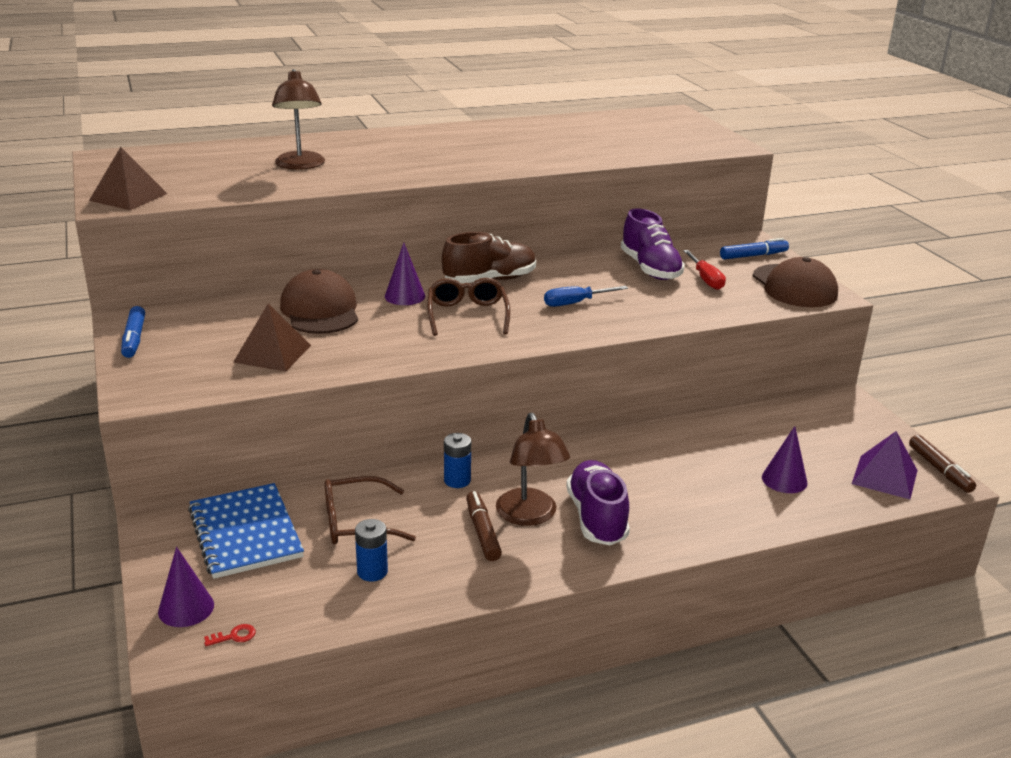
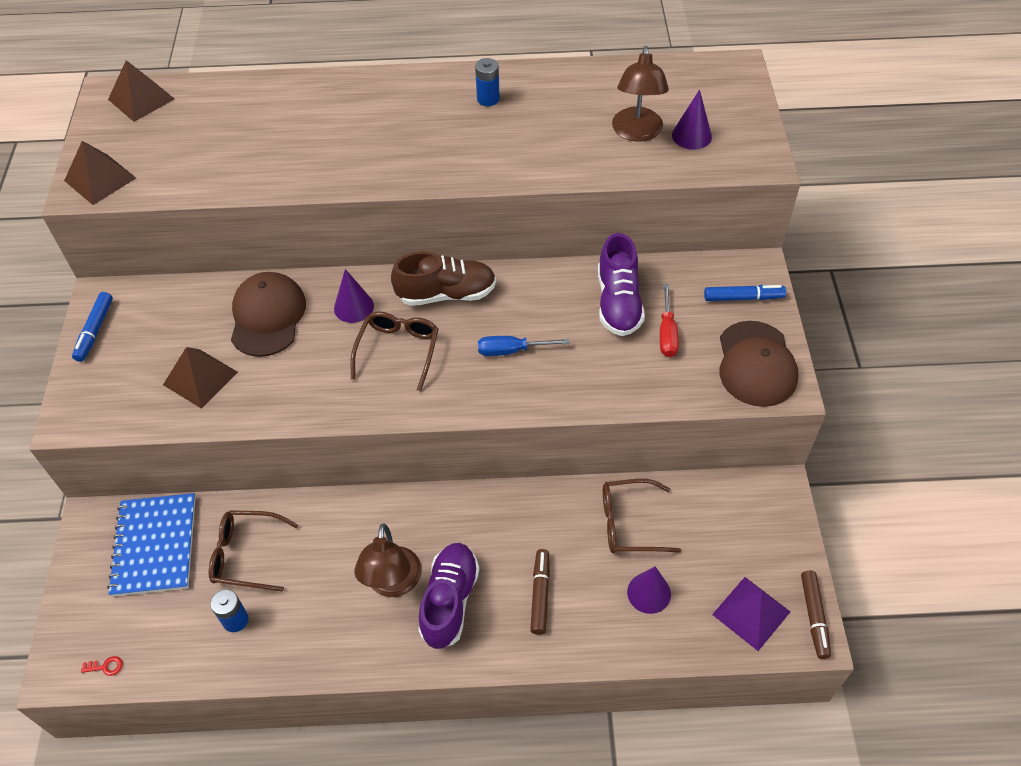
camera: 20 degrees right, 25 degrees up
(142, 157) = (141, 99): none -> brown pyramid
(186, 608) = (82, 624): purple cone -> purple cone (691, 136)
(300, 165) = (280, 138): brown lamp -> brown lamp (637, 133)
(457, 480) = (350, 520): blue battery -> blue battery (488, 99)
(482, 532) = (343, 594): brown marker -> brown marker (540, 594)
(733, 439) = (630, 523): none -> brown glasses

